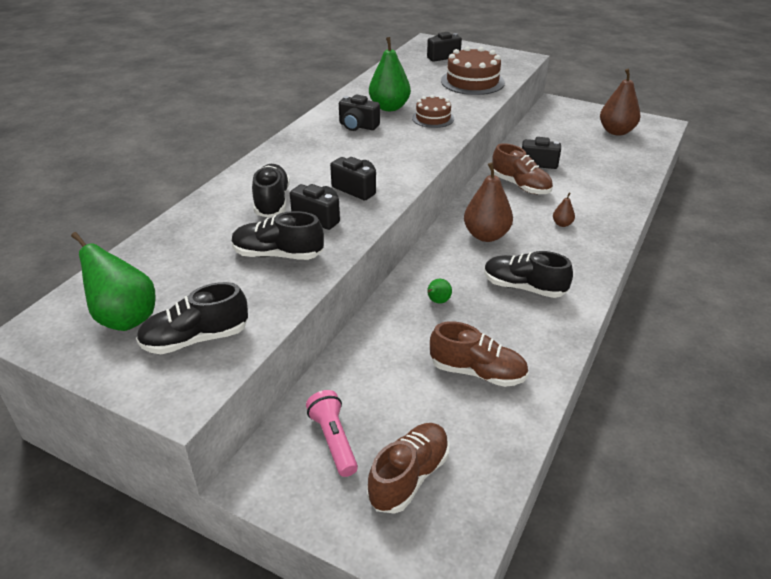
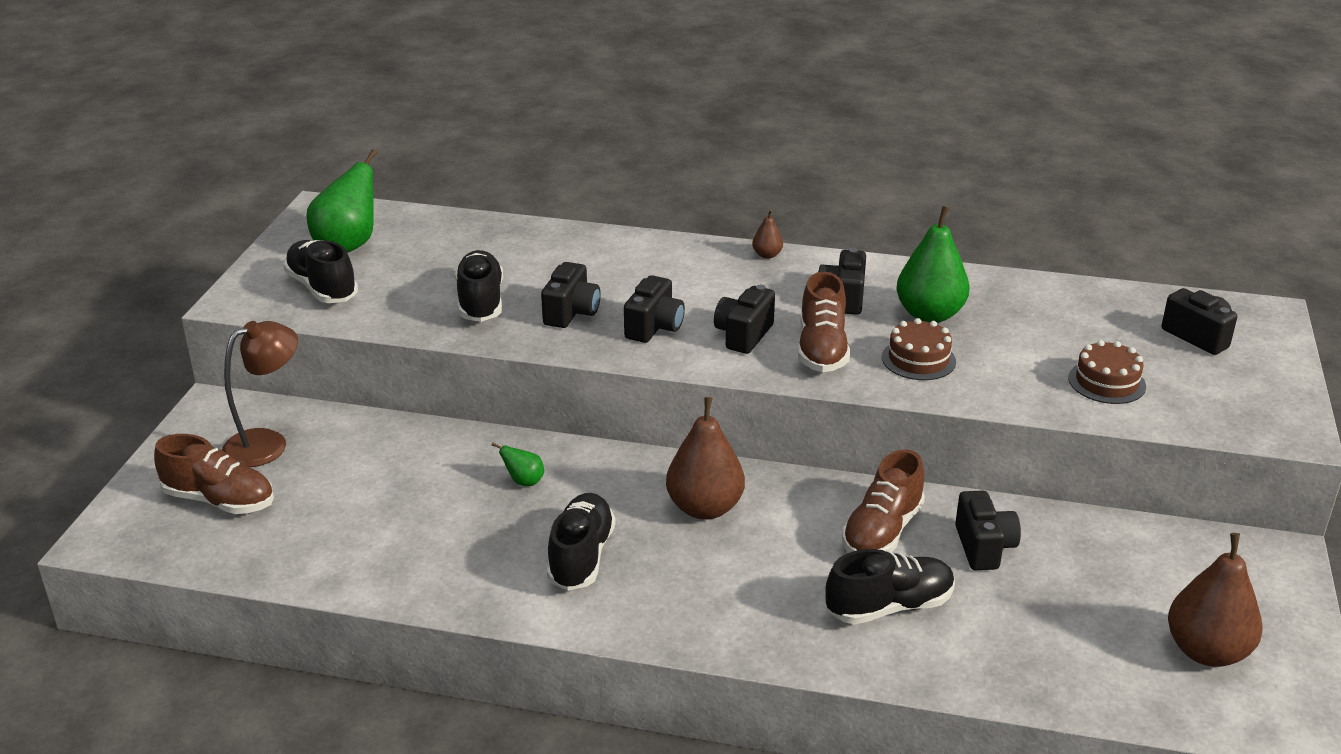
camera: 75 degrees right, 5 degrees down
(272, 202) = (594, 275): black shoe -> black shoe (889, 607)
(334, 440) = (267, 443): pink flashlight -> brown lamp
(382, 161) = (743, 335): none -> black camera
(472, 81) = (1107, 382): brown cake -> brown cake, size x0.60
(477, 372) = (389, 531): brown shoe -> brown shoe (822, 349)
(562, 224) = (778, 587): brown pear -> brown pear (767, 255)

